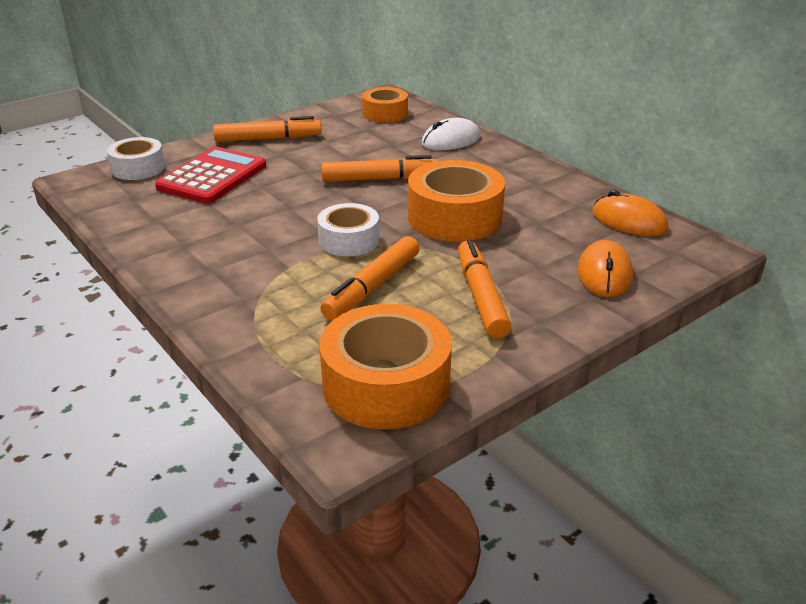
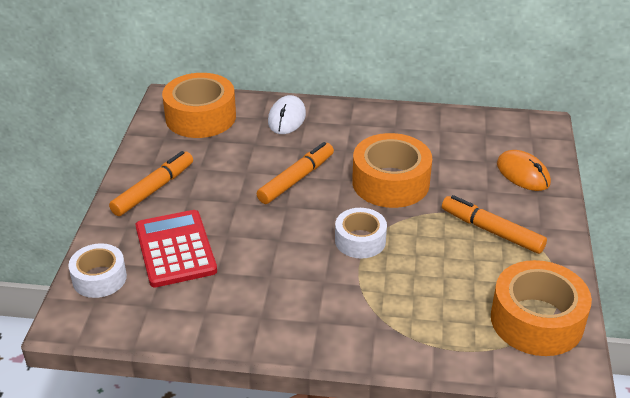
camera: 45 degrees left, 5 degrees up
(372, 287) = (429, 265): orange marker -> none
(385, 114) = (200, 117): orange tape -> orange tape, size x1.63
(629, 221) = (481, 127): orange mouse -> none

